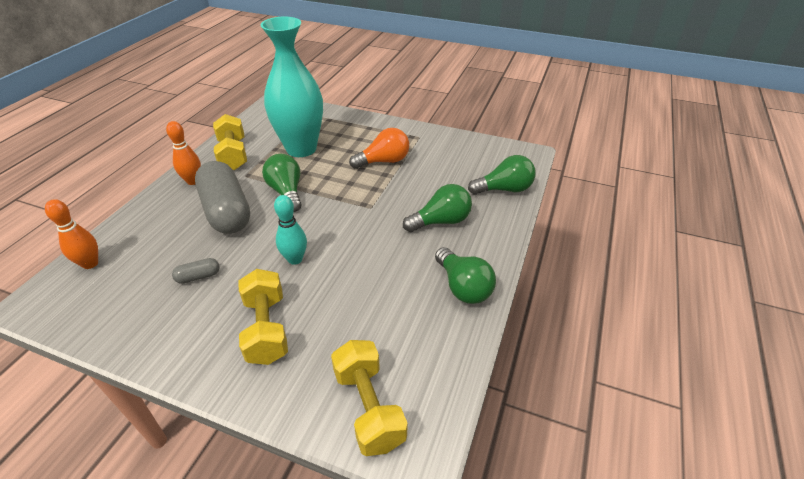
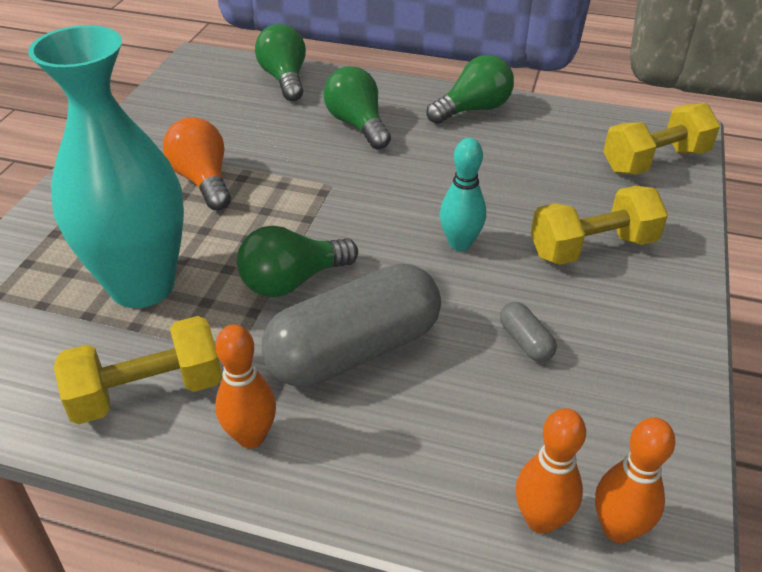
camera: 95 degrees left, 0 degrees up
(65, 290) = (617, 529): none -> orange bowling pin

